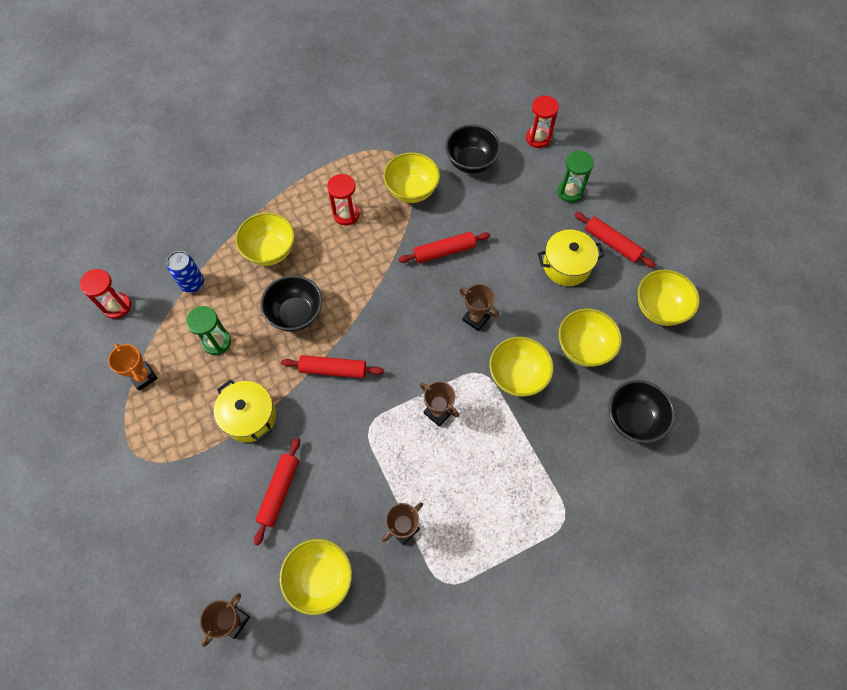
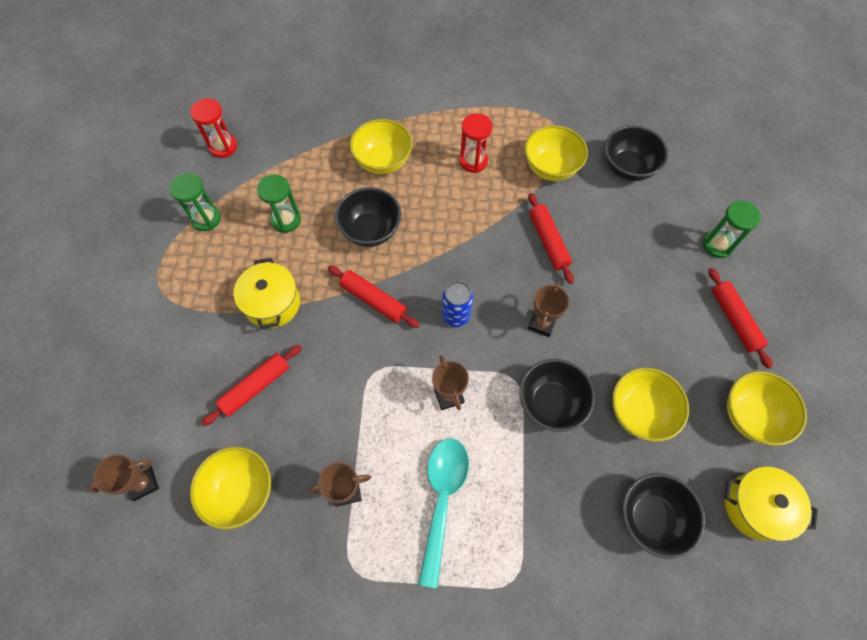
camera: 30 degrees right, 0 degrees up
(143, 377) = (206, 219): orange trophy -> green hourglass
(193, 284) = (297, 158): blue can -> blue can (456, 316)
(444, 251) = (548, 241): red rolling pin -> red rolling pin turned 60 degrees clockwise
(476, 318) = (542, 323): brown trophy -> brown trophy turned 45 degrees clockwise
(480, 492) = (442, 499): none -> turquoise spoon
(517, 376) = (551, 403): yellow bowl -> black bowl
(538, 138) = (713, 176): red hourglass -> none
(566, 265) = (670, 318): yellow pot -> yellow pot (755, 507)

